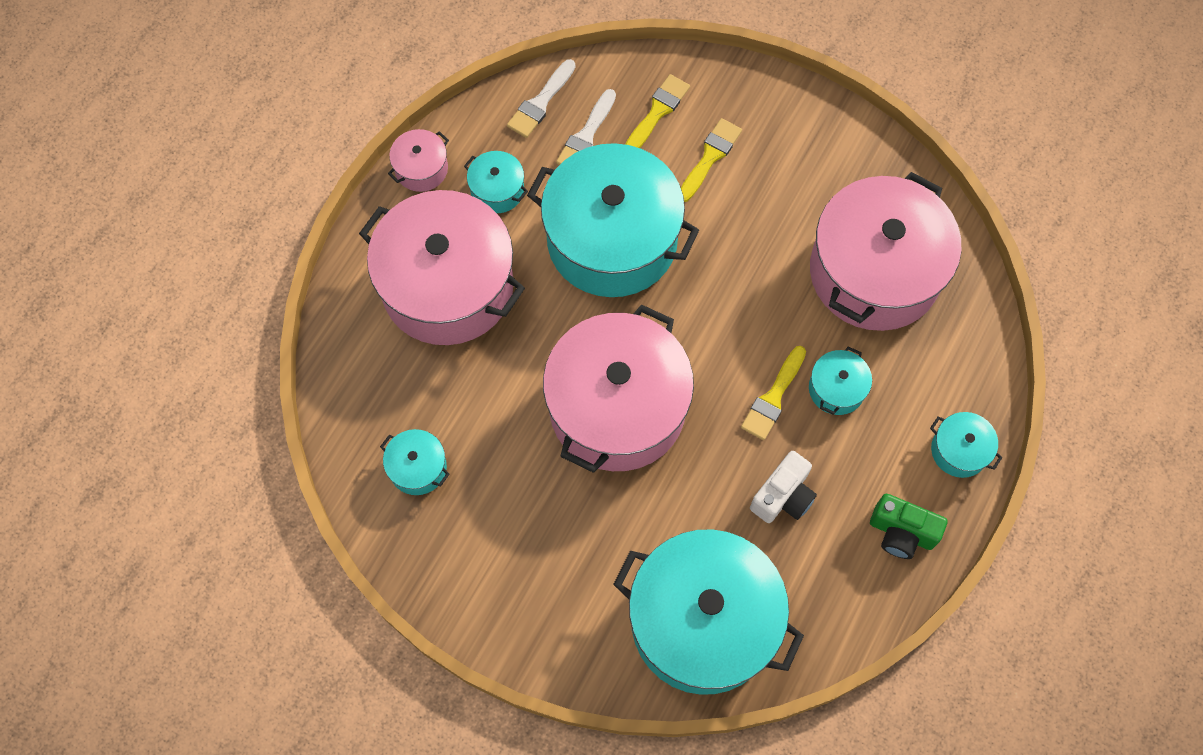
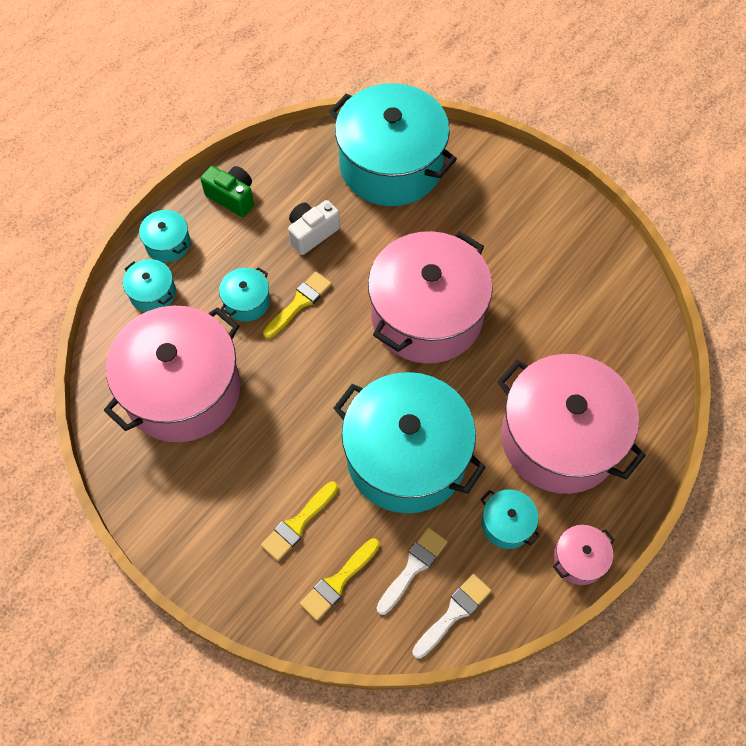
camera: 170 degrees left, 5 degrees down
(417, 468) = (592, 295): turquoise pot -> turquoise pot (153, 293)

